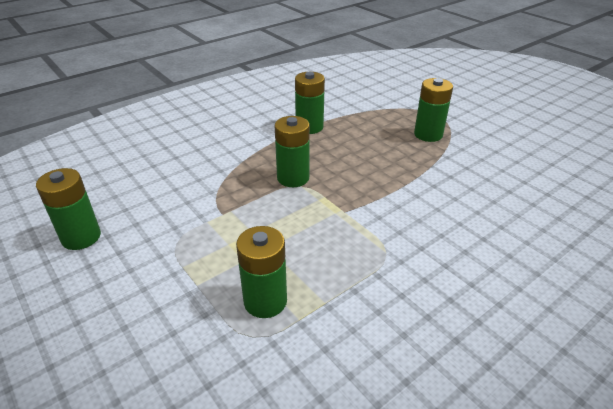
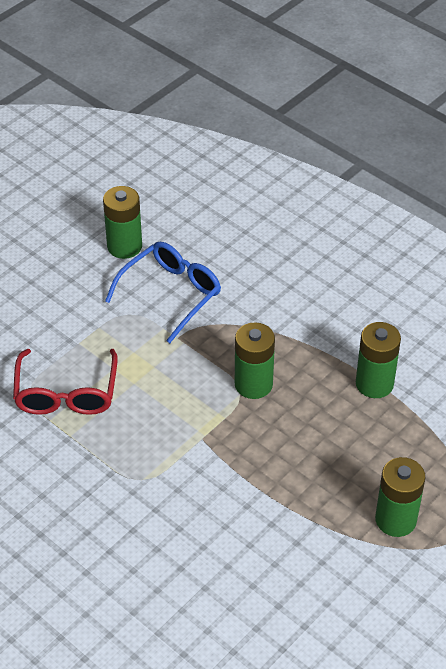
camera: 80 degrees right, 10 degrees up
(167, 212) = (171, 294): none -> blue glasses
(265, 301) = (66, 393): green battery -> red glasses

